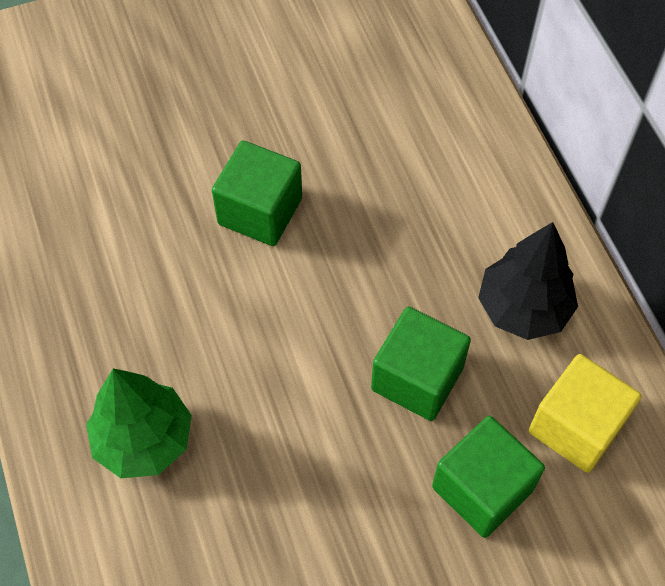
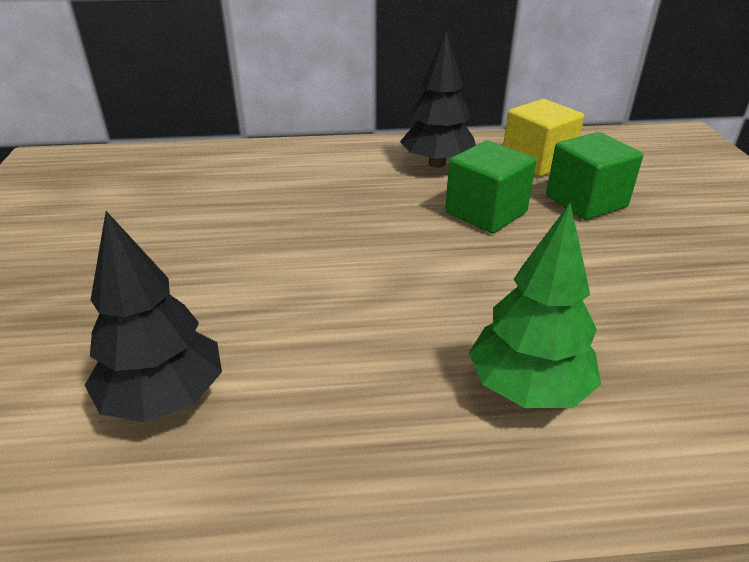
camera: 75 degrees left, 25 degrees down
(86, 198) = (164, 397): none -> black tree
(260, 211) = (276, 265): green cube -> none

